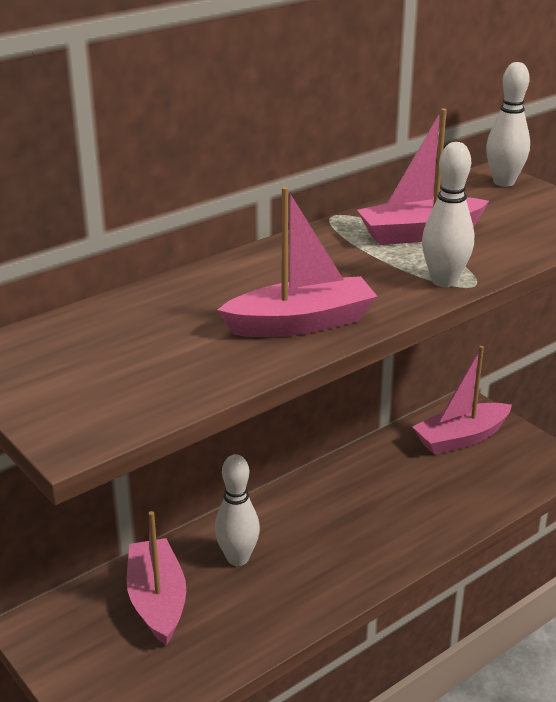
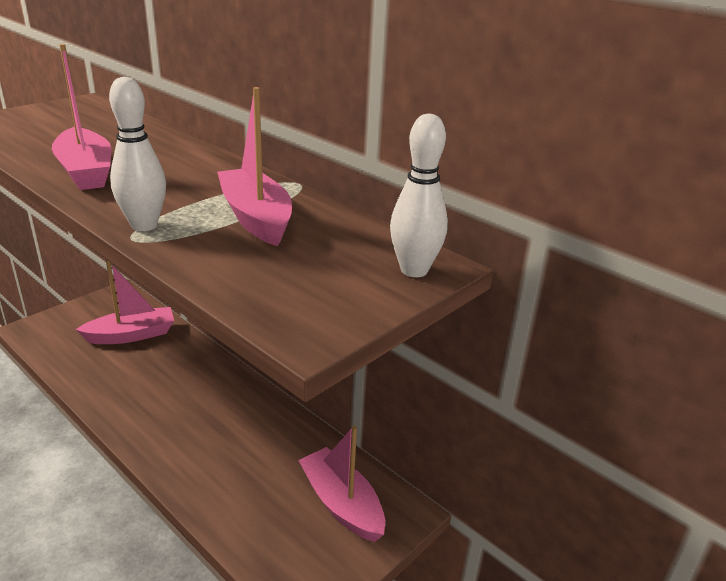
camera: 80 degrees right, 0 degrees up
(238, 558) = (169, 366): white bowling pin -> none

